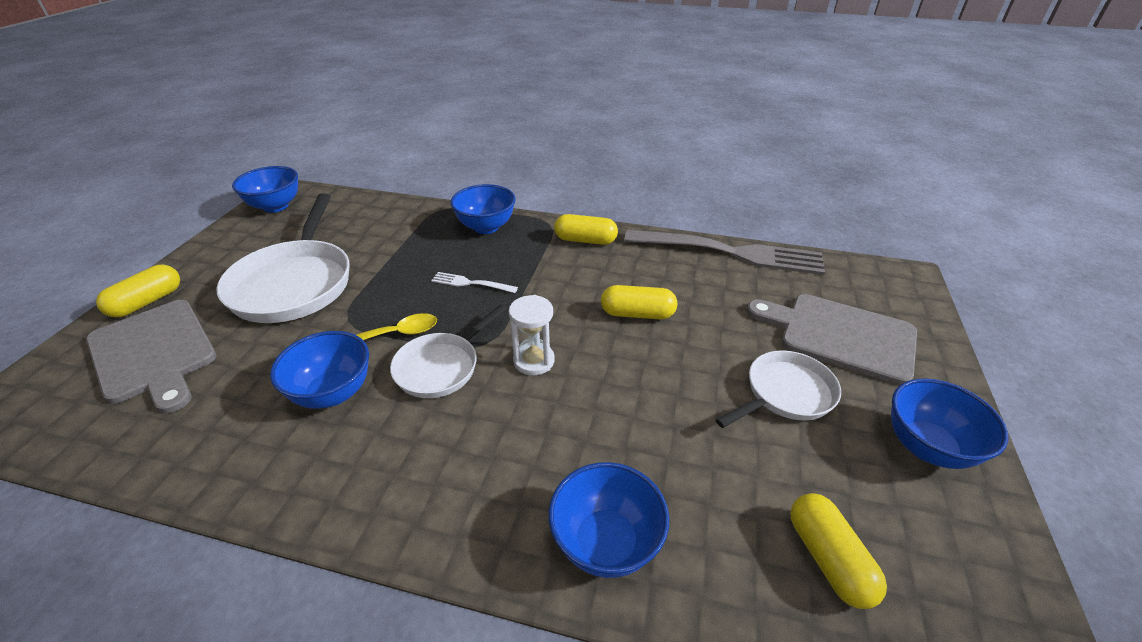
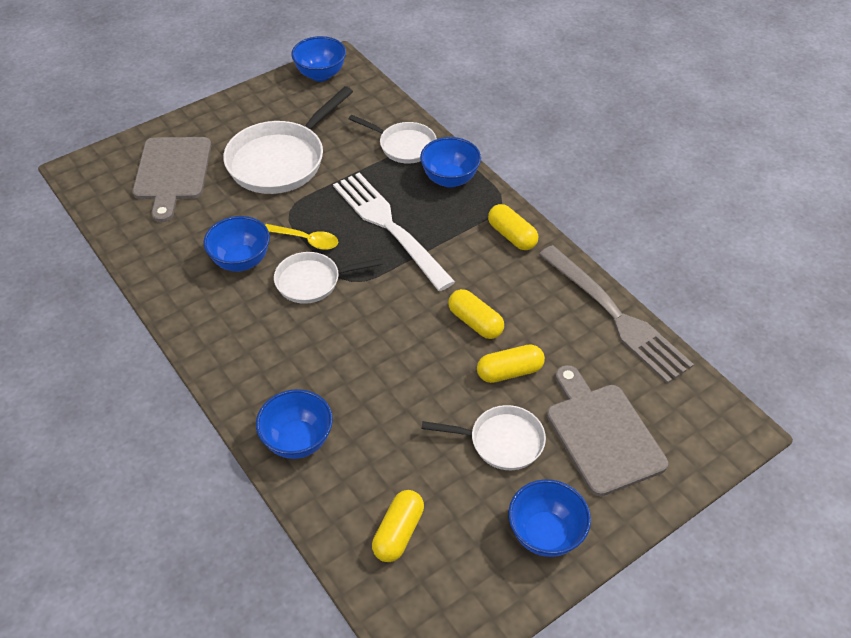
camera: 40 degrees right, 10 degrees up
(147, 302) = (191, 128): yellow capsule -> yellow capsule (509, 372)
(416, 222) = (404, 146): none -> white pan
(471, 283) = (389, 227): white fork -> white fork, size x2.37
(534, 361) = (369, 313): white hourglass -> none

